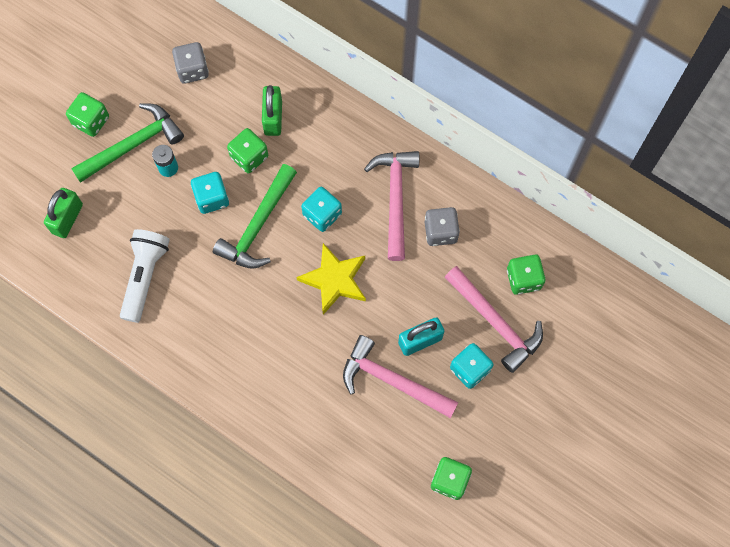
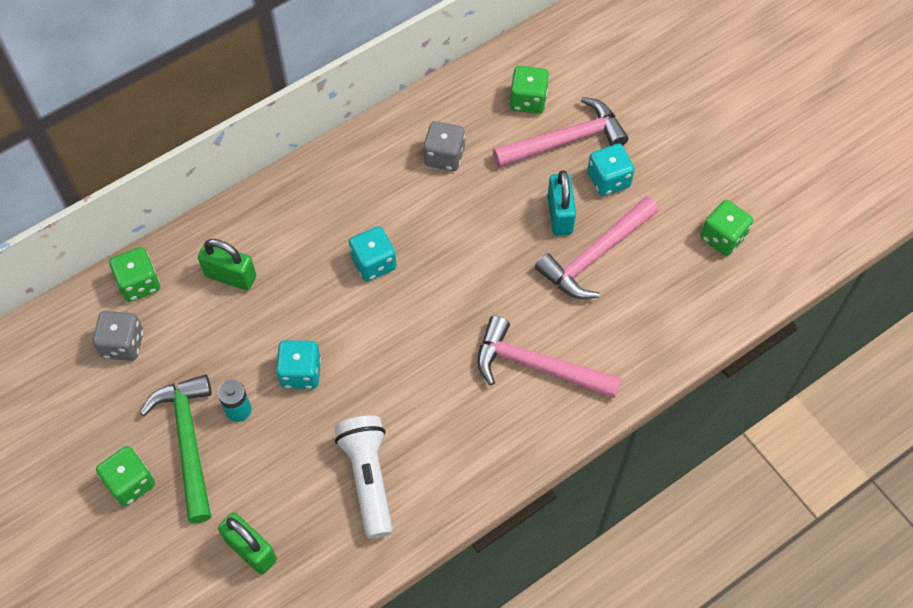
camera: 70 degrees left, 10 degrees down
(145, 276) = (368, 478): white flashlight -> white flashlight turned 45 degrees clockwise
(249, 157) = (267, 316): green dice -> green dice (139, 283)
(258, 225) = (357, 333): green hammer -> none
(335, 280) = (457, 275): yellow star -> none
(395, 199) = (388, 186): pink hammer -> pink hammer (537, 366)

